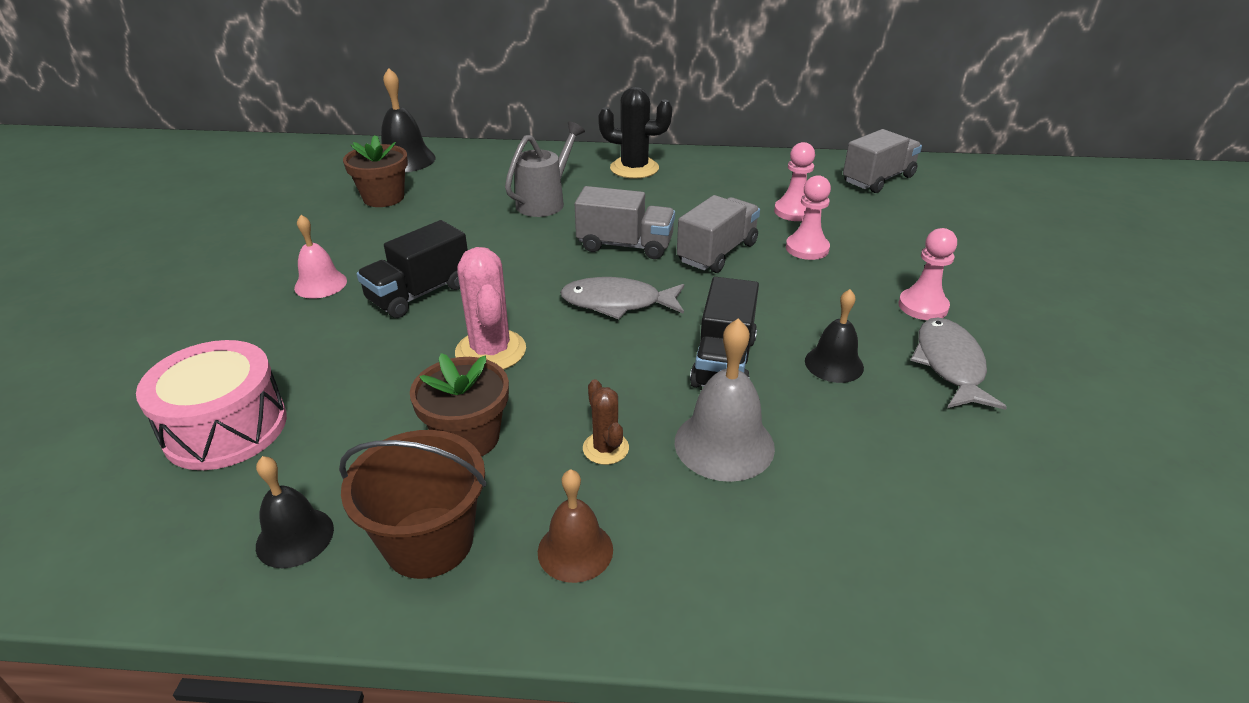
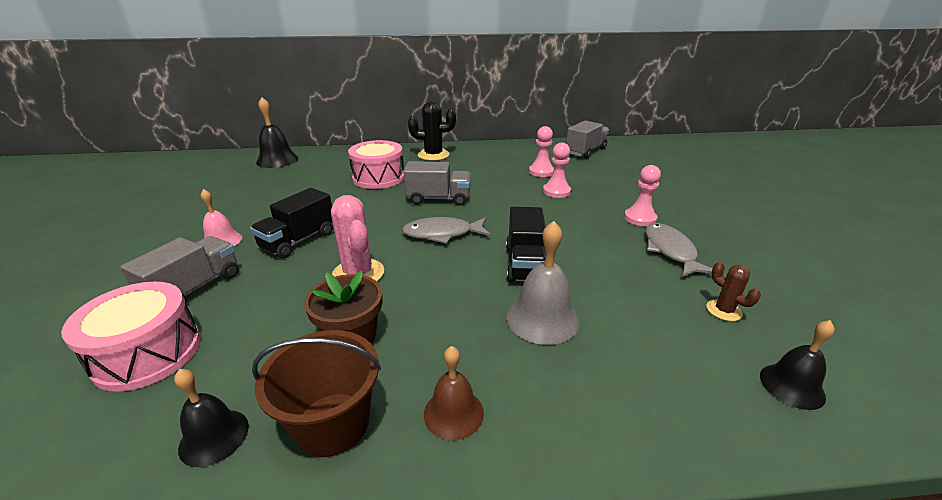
camera: 10 degrees left, 5 degrees down
(383, 198) = (264, 183): brown flower pot -> none
(545, 202) = (378, 178): grey watering can -> pink drum
(605, 448) = (458, 332): brown cactus -> brown cactus (724, 310)
(717, 253) = (500, 198): grey truck -> grey truck (194, 288)
(834, 364) = (598, 258): black bell -> black bell (791, 386)

